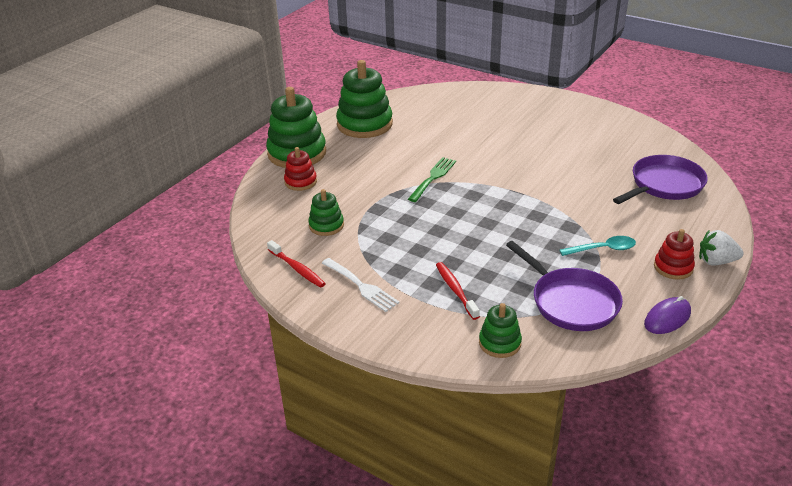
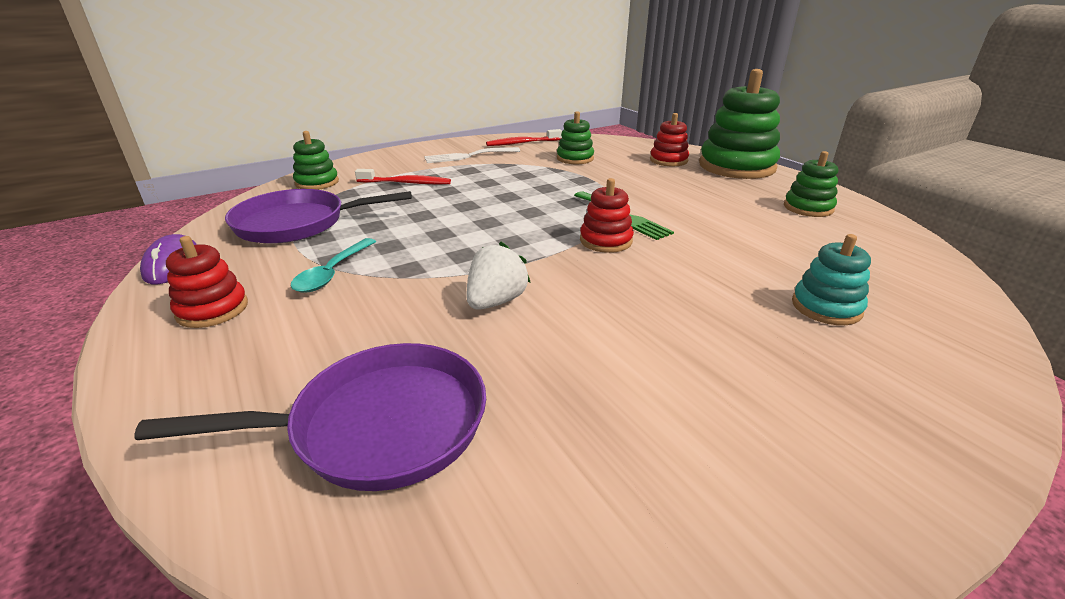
camera: 115 degrees right, 5 degrees down
(364, 124) = (808, 208): green stacking toy -> green stacking toy, size x0.52
(473, 176) = (606, 241): none -> red stacking toy
(484, 115) = (826, 307): none -> turquoise stacking toy
(664, 185) = (379, 426): purple pan -> purple pan turned 90 degrees counterclockwise
(716, 261) = (144, 357): white strawberry -> white strawberry (496, 301)

